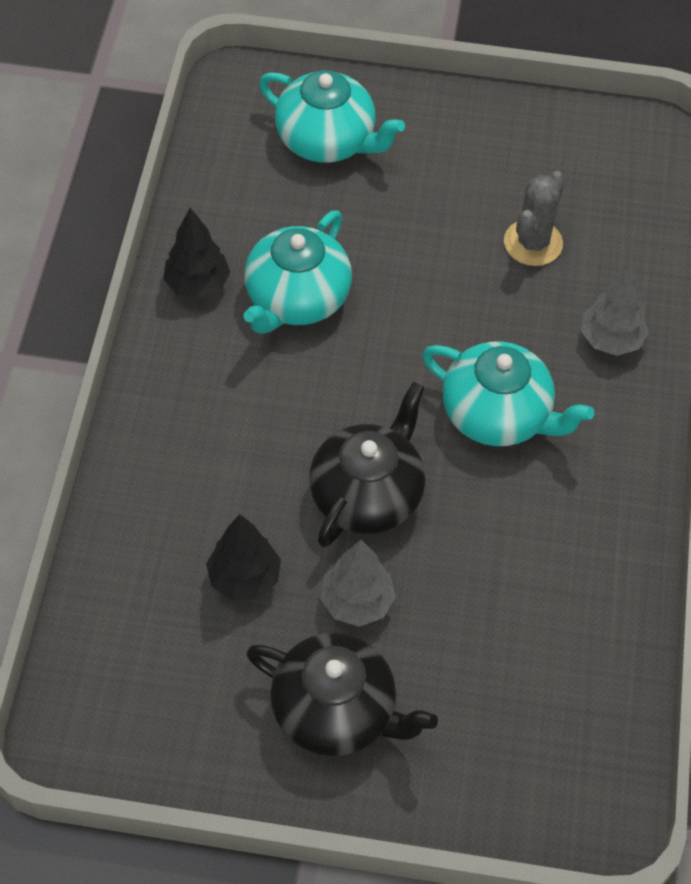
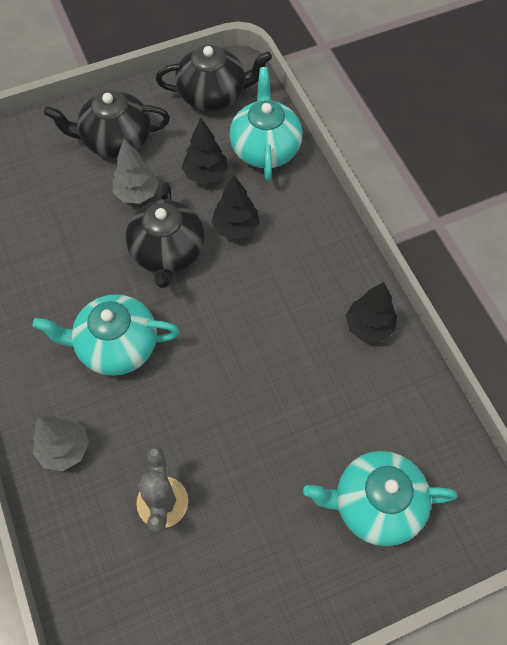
camera: 150 degrees right, 5 degrees up
(138, 709) = (213, 95): none -> black teapot
(259, 479) = (236, 228): none -> black tree
(296, 299) = (299, 353): turquoise teapot -> turquoise teapot (265, 148)

